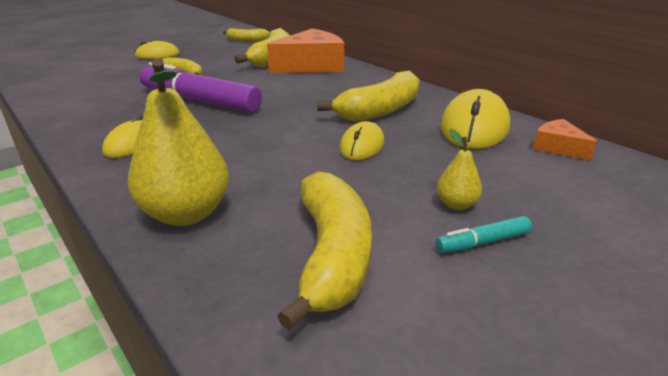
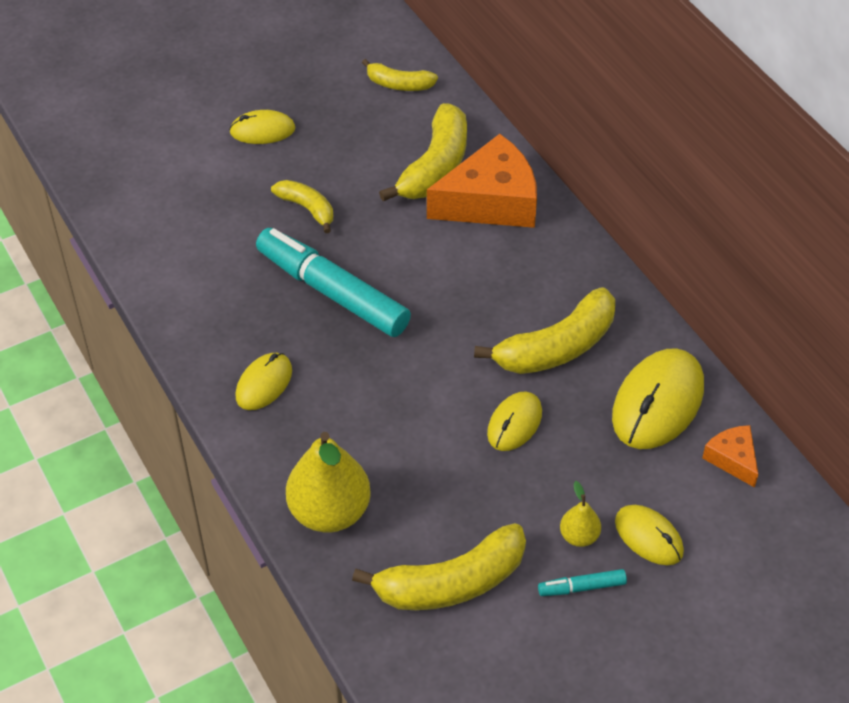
camera: 10 degrees right, 20 degrees up
(199, 101) = (332, 292): purple marker -> turquoise marker
(332, 255) = (451, 583): yellow banana -> yellow banana turned 60 degrees clockwise
(524, 198) = (648, 537): none -> yellow mouse

